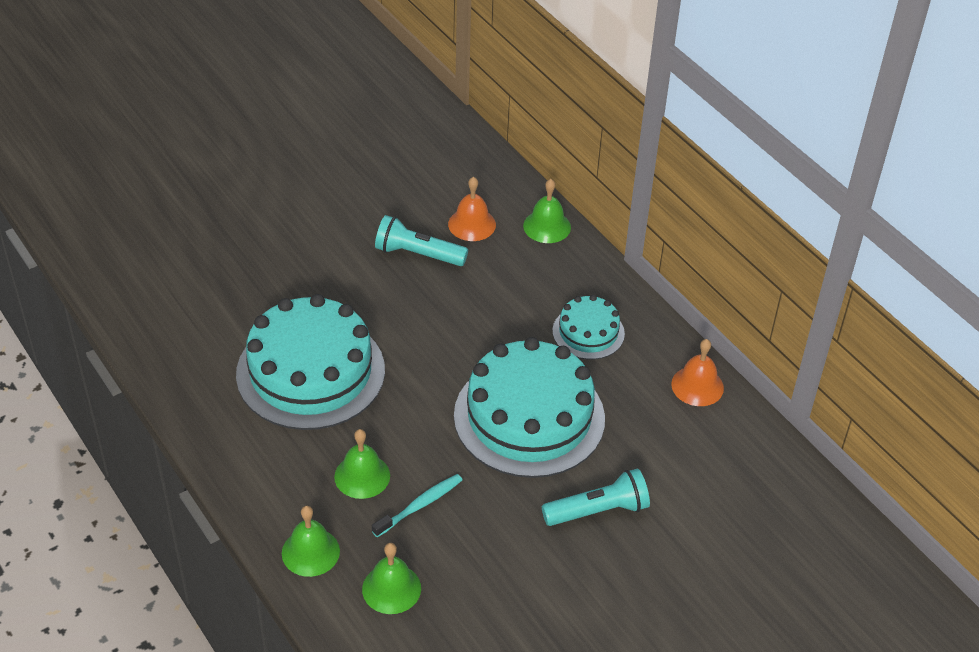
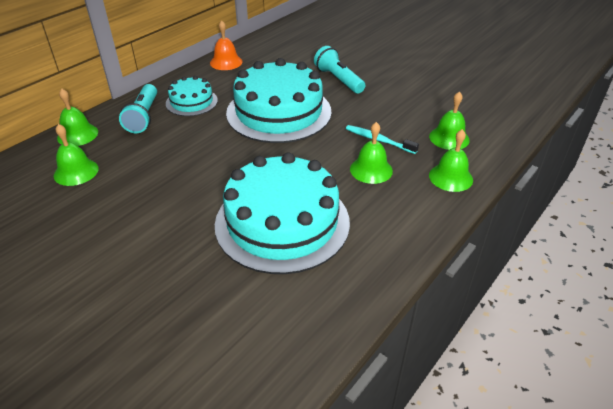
camera: 105 degrees left, 5 degrees down
(418, 254) = (118, 194): turquoise flashlight -> turquoise flashlight (143, 117)
(472, 224) = (76, 172): orange bell -> green bell

